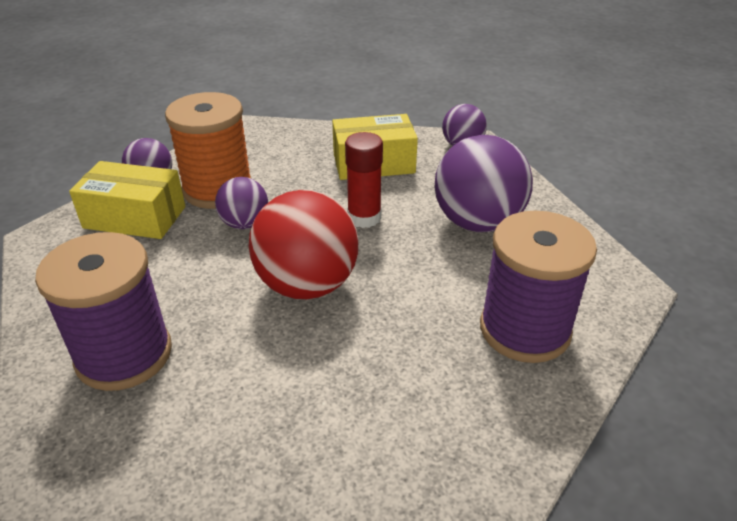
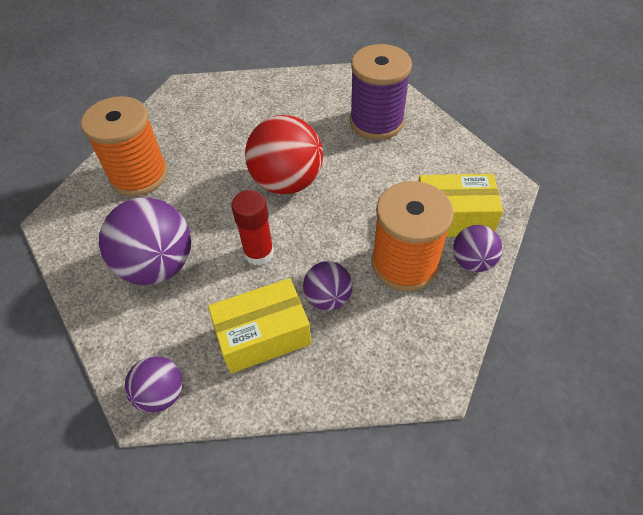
camera: 170 degrees right, 15 degrees up
(245, 224) = (358, 227): purple ball -> purple ball (328, 298)
(524, 330) = (139, 175): purple spool -> orange spool

